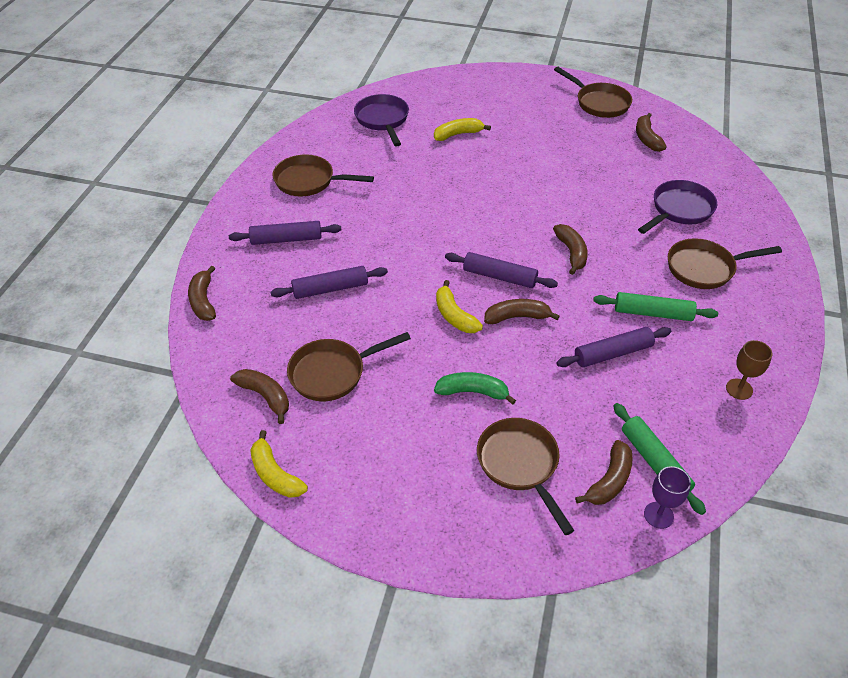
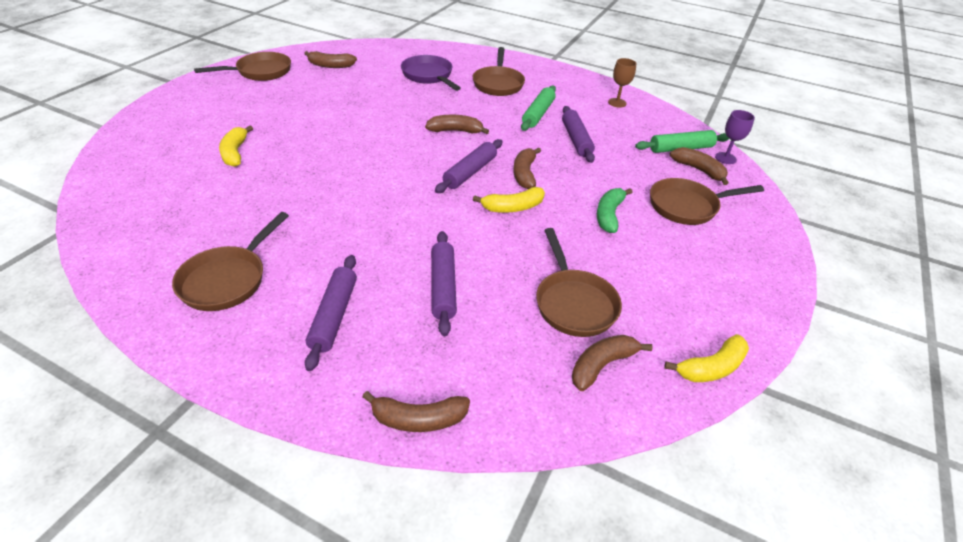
camera: 80 degrees left, 5 degrees down
(383, 120) = (154, 198): purple pan -> none

